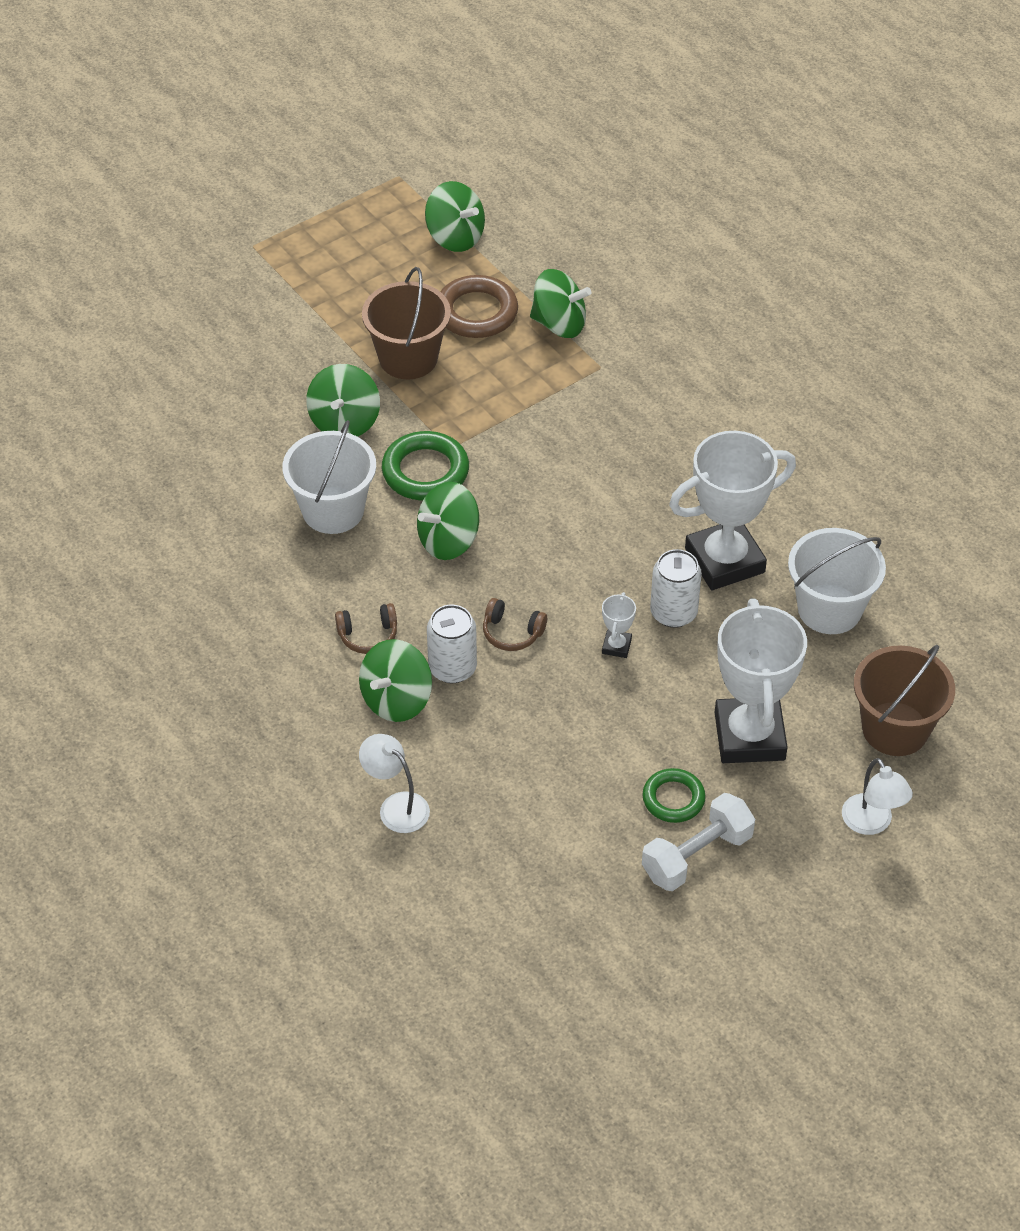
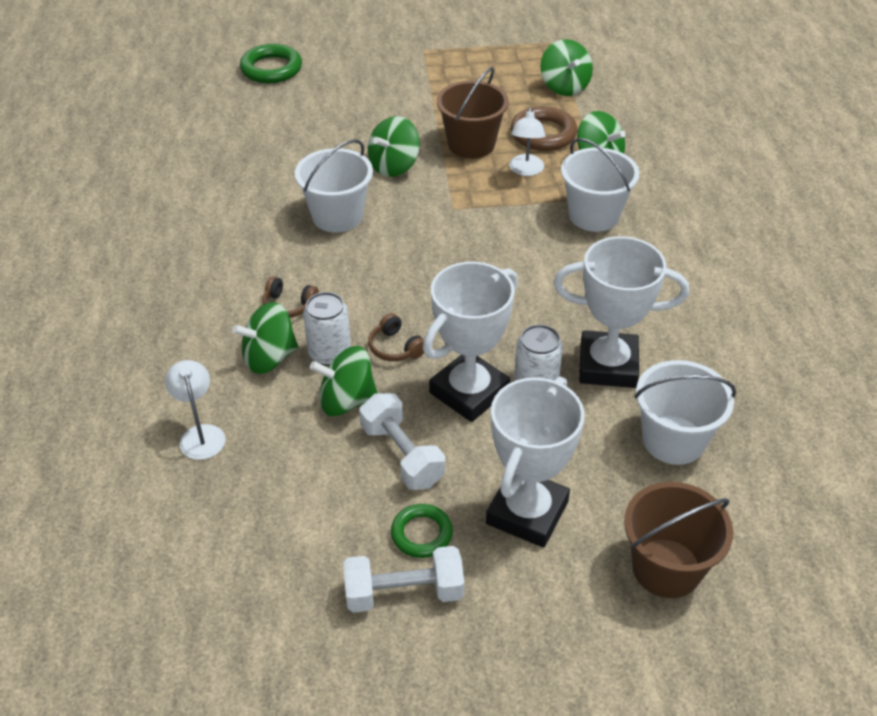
camera: 30 degrees right, 5 degrees down
(425, 471) = (423, 216): green ring -> green ring (271, 69)
(448, 541) = (401, 266): green spinning top -> green spinning top (346, 401)
(600, 396) = (594, 215): none -> white bucket
(601, 736) = (402, 455): none -> white dumbbell
(616, 646) = (469, 392): white trophy -> white trophy, size x2.46
(871, 823) = (585, 644): white lamp -> white lamp (525, 170)

